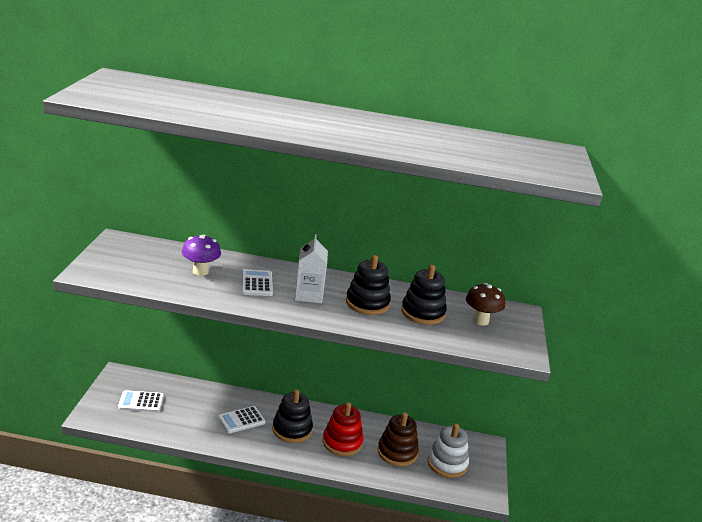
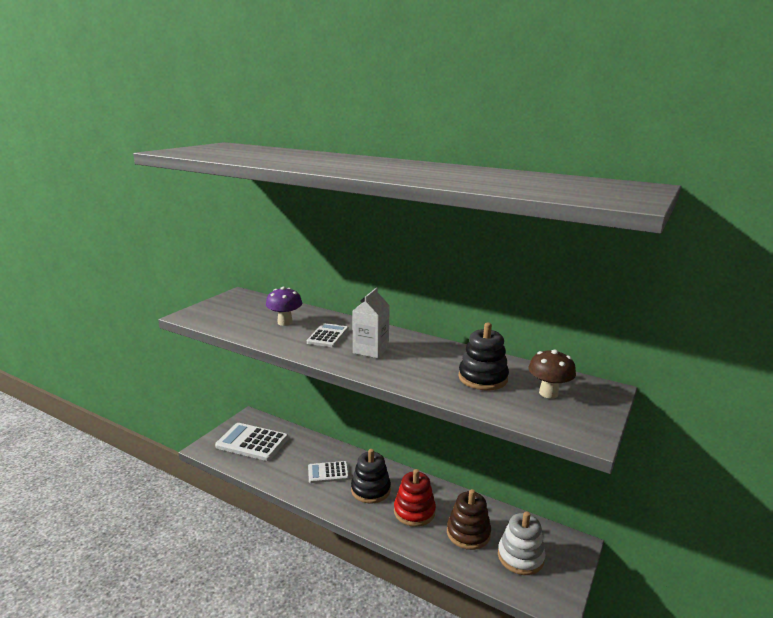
camera: 25 degrees right, 5 degrees down
(141, 402) = (252, 442): white calculator -> white calculator, size x1.68
(367, 303) = (426, 363): black stacking toy -> none

